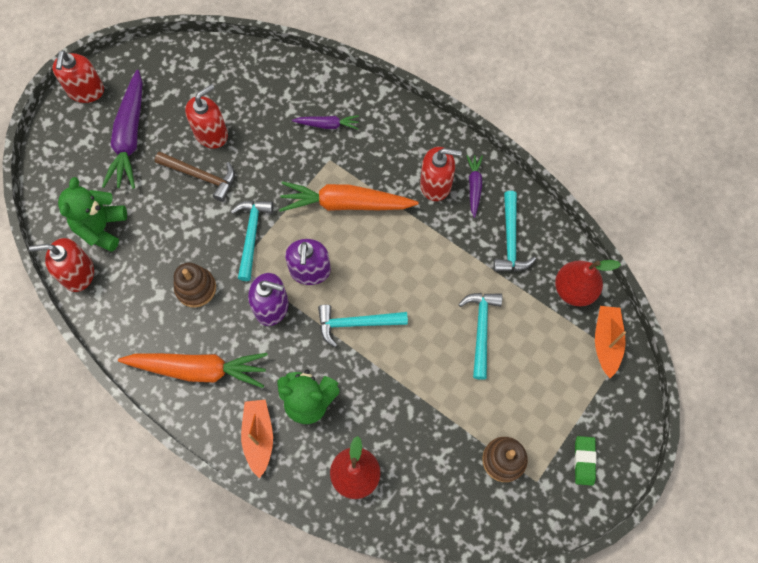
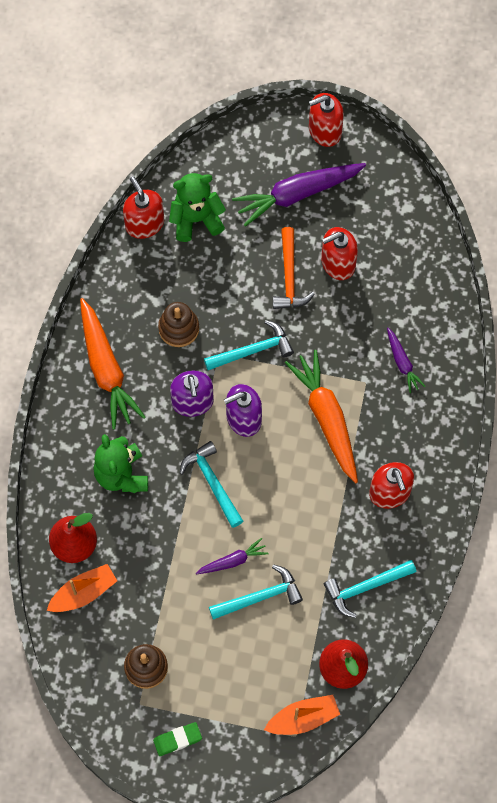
camera: 65 degrees right, 0 degrees up
(201, 176) = (289, 276): brown hammer -> orange hammer
(211, 134) = (338, 263): red soap dispenser -> red soap dispenser turned 135 degrees clockwise
(259, 437) = (70, 448): orange boat -> orange boat (83, 593)
(474, 186) = (406, 529): purple carrot -> purple carrot (233, 561)

